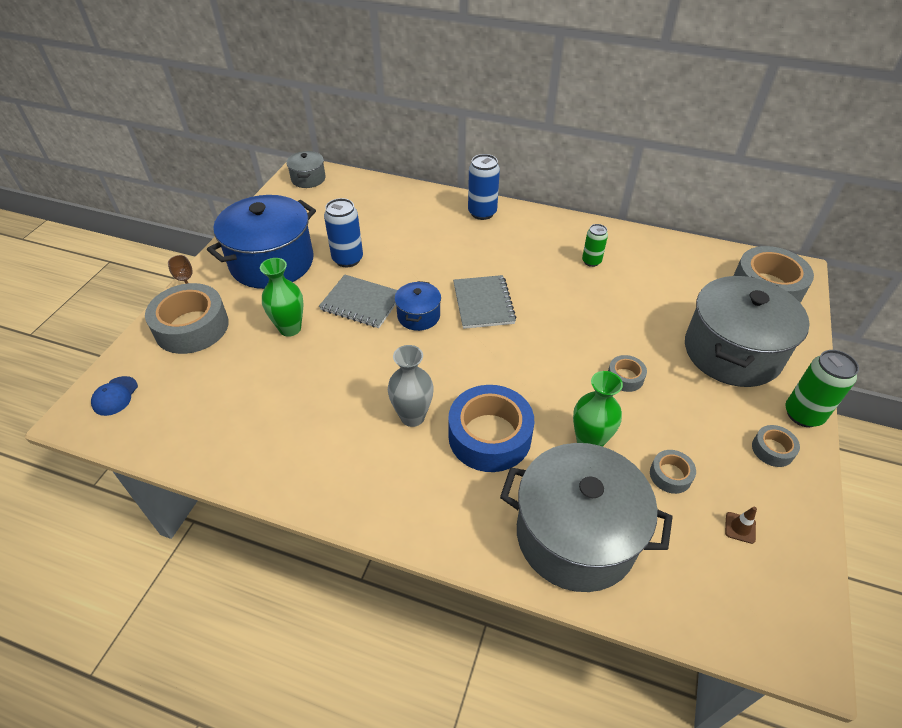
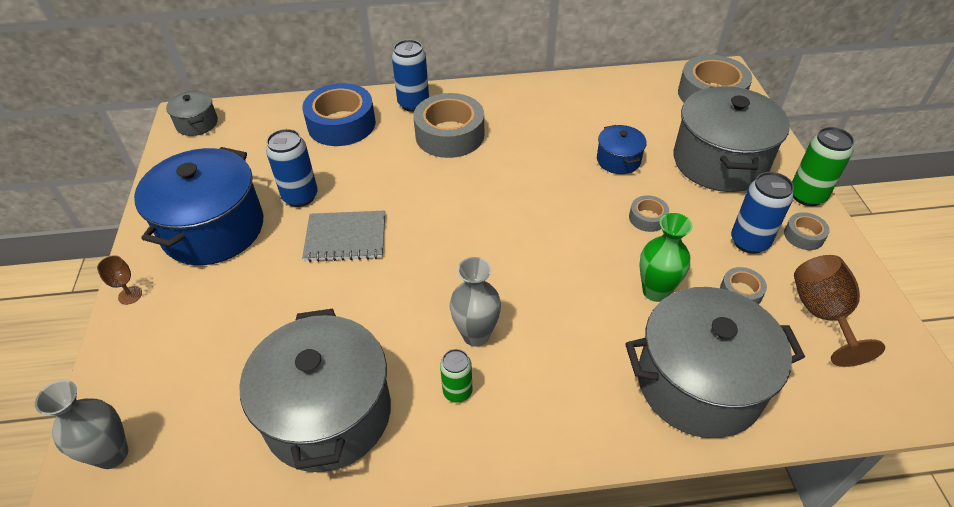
camera: 25 degrees left, 0 degrees up
(115, 396) = (112, 454): blue cap -> grey vase
(192, 327) = (160, 336): grey tape -> grey tape (450, 135)
(267, 429) = (328, 413): none -> grey pot
(290, 328) = (283, 294): green vase -> none
(418, 316) = (415, 230): blue pot -> blue pot (618, 160)
(483, 303) = (473, 194): grey notebook -> none
(489, 436) = (563, 323): blue tape -> blue tape (341, 124)
(591, 261) = (549, 119): green can -> green can (457, 392)
(711, 434) = (749, 242): none -> blue can
(740, 527) = (822, 314): brown traffic cone -> brown goblet

